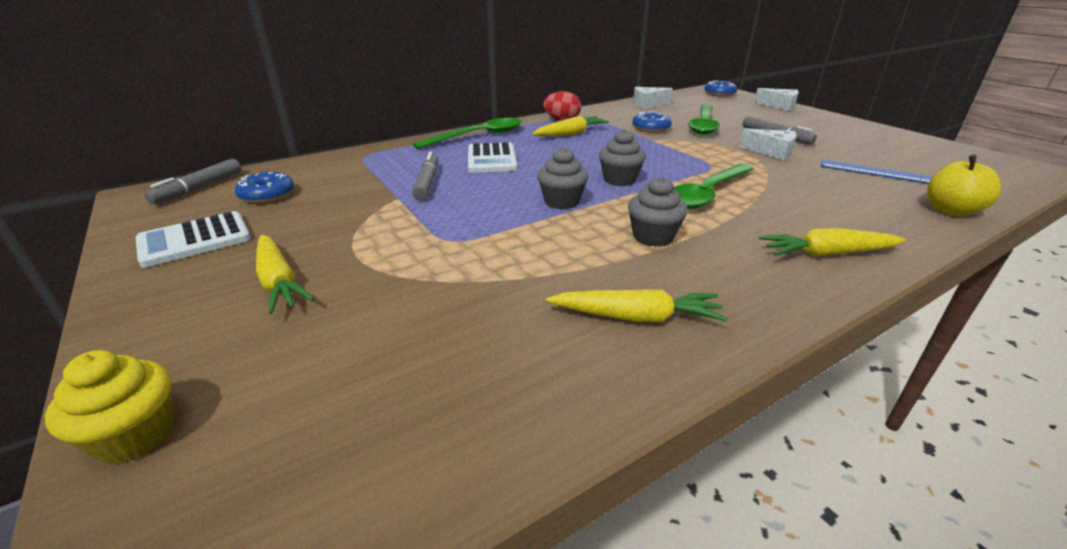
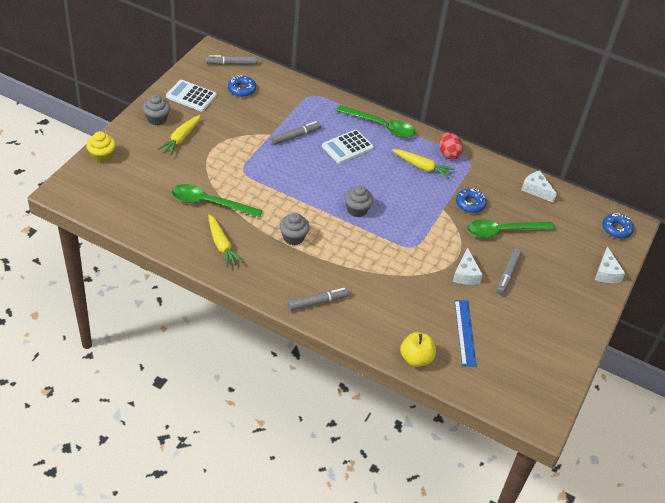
camera: 55 degrees right, 15 degrees up
(561, 202) = (309, 194): grey cupcake -> grey cupcake (157, 119)
(707, 194) = (363, 250): green spoon -> green spoon (209, 203)
(827, 254) = (318, 302): yellow carrot -> grey marker

